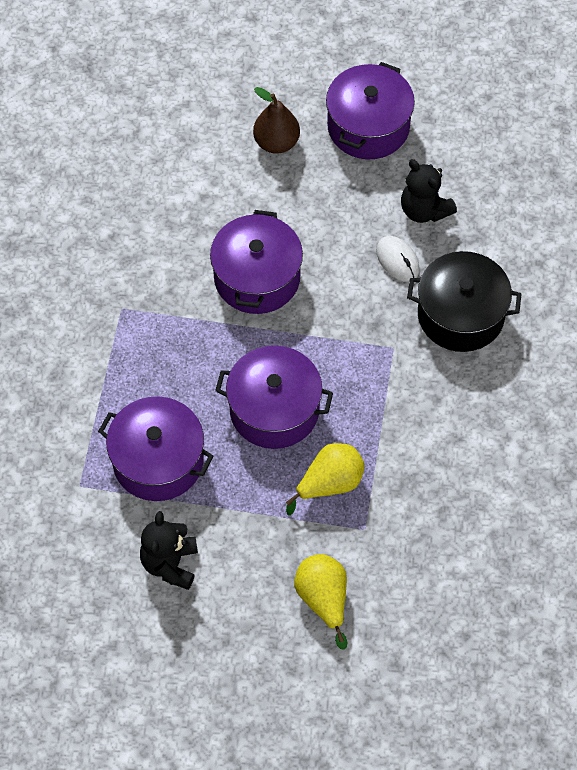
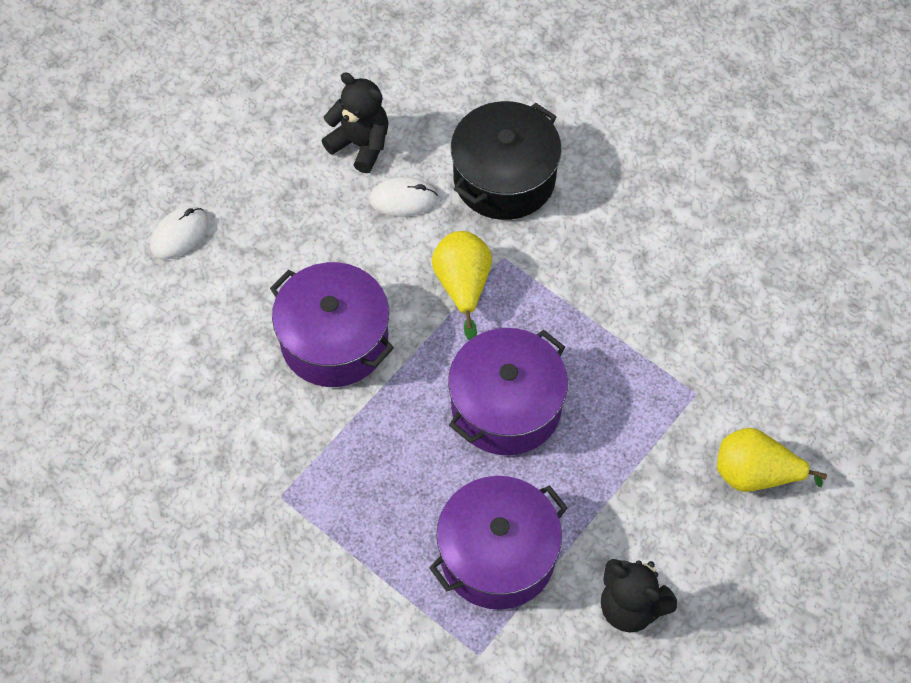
camera: 60 degrees left, 0 degrees up
(276, 142) = (179, 234): brown pear -> white mouse
(329, 484) = (626, 399): yellow pear -> yellow pear (463, 286)
(368, 126) = (223, 140): purple pot -> none
(424, 210) = (360, 144): black teddy bear -> black teddy bear turned 135 degrees counterclockwise

